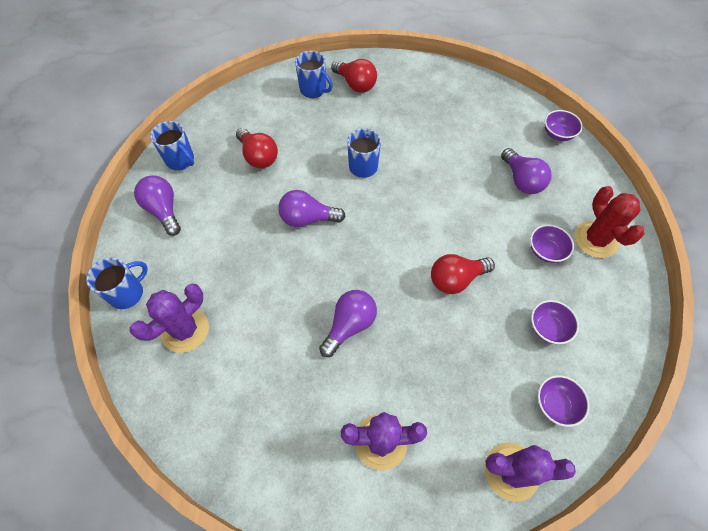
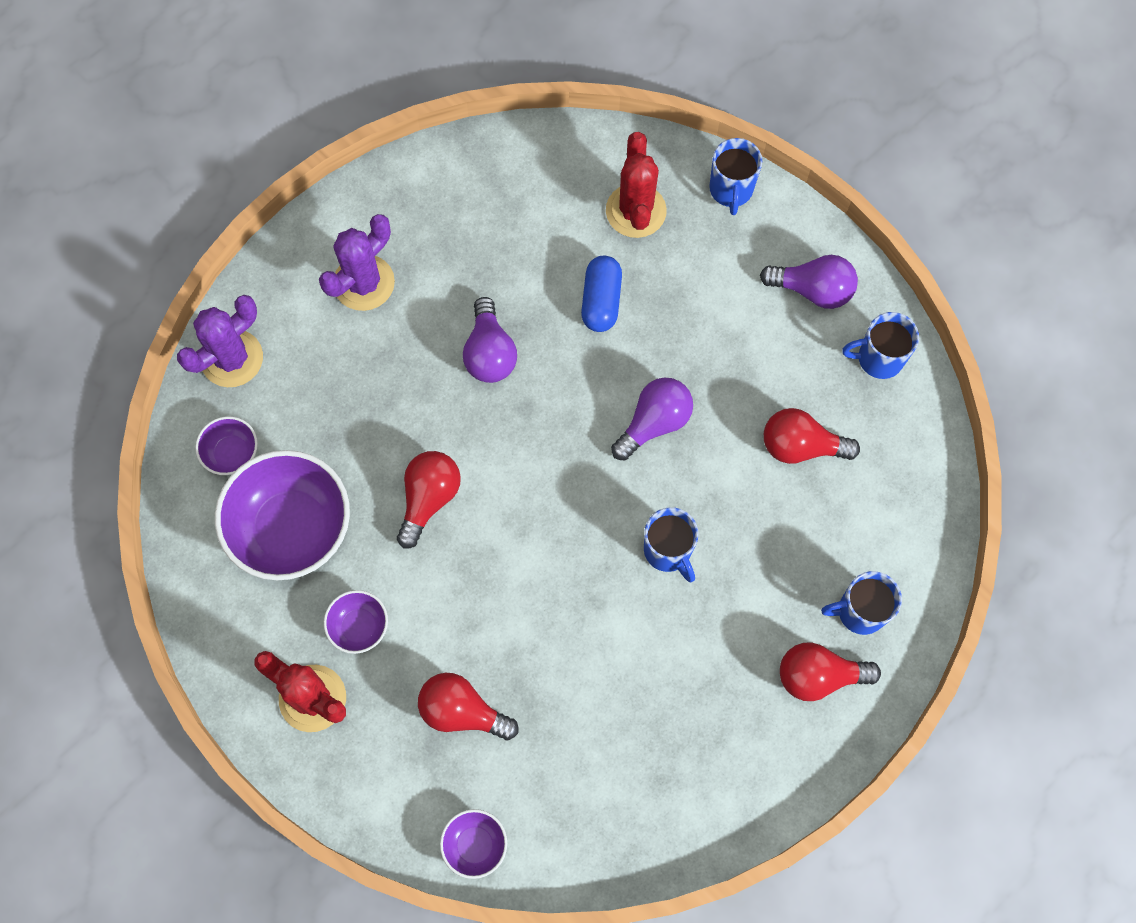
camera: 135 degrees right, 10 degrees up
(185, 330) = (636, 211): purple cactus -> red cactus
(262, 298) = (601, 301): none -> blue capsule
(521, 180) = (462, 711): purple light bulb -> red light bulb
(548, 328) = (292, 528): purple bowl -> purple bowl, size x2.10

